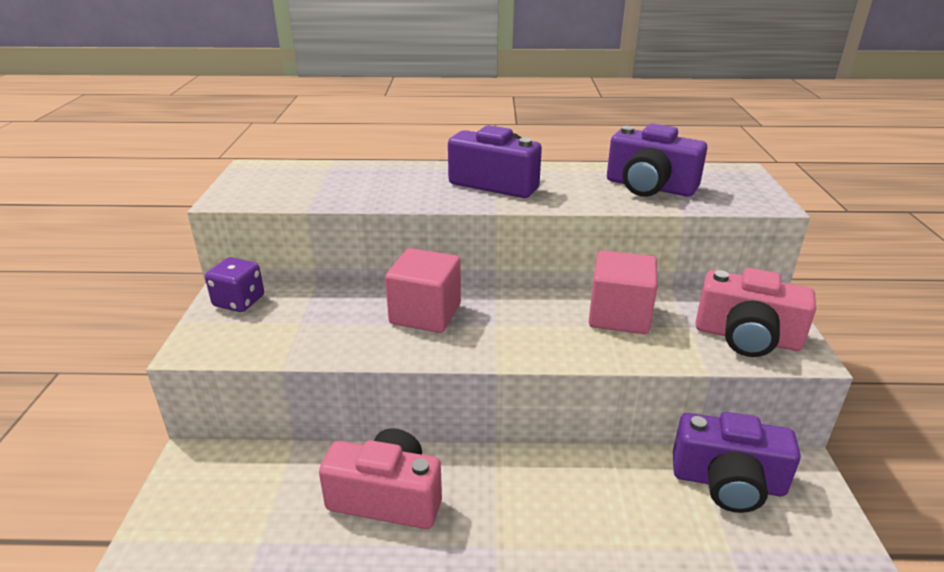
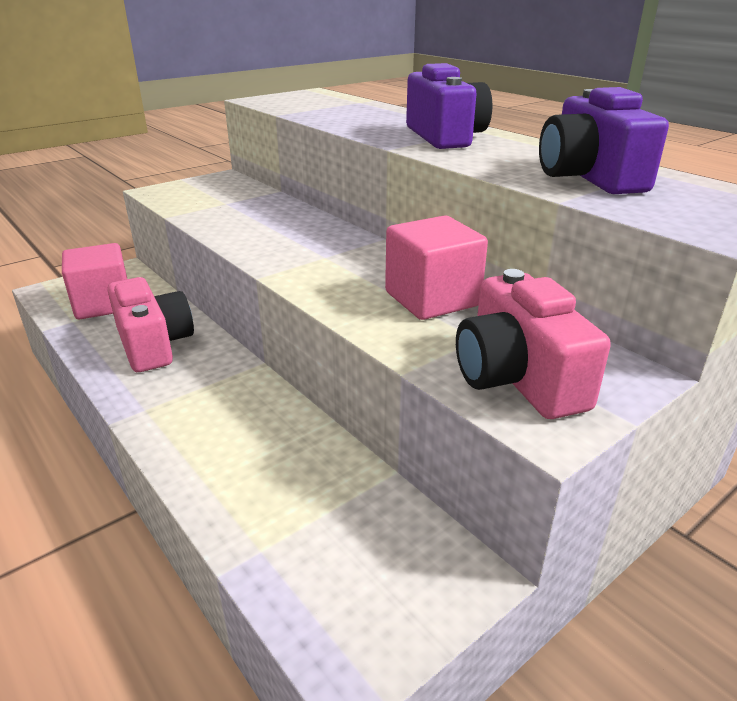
camera: 50 degrees right, 0 degrees up
(239, 301) = (223, 182): purple dice -> none
(425, 314) = (298, 230): pink cube -> pink cube (103, 304)
(728, 482) = (366, 516): purple camera -> none

